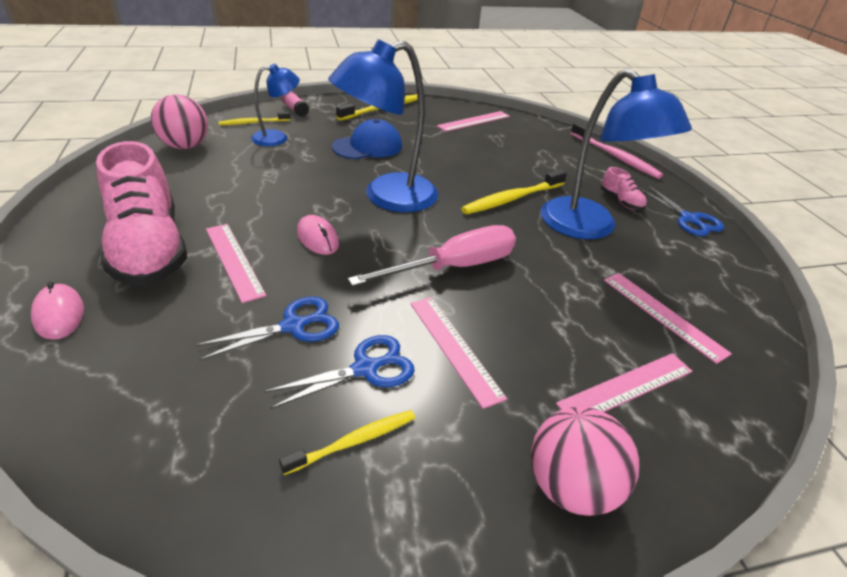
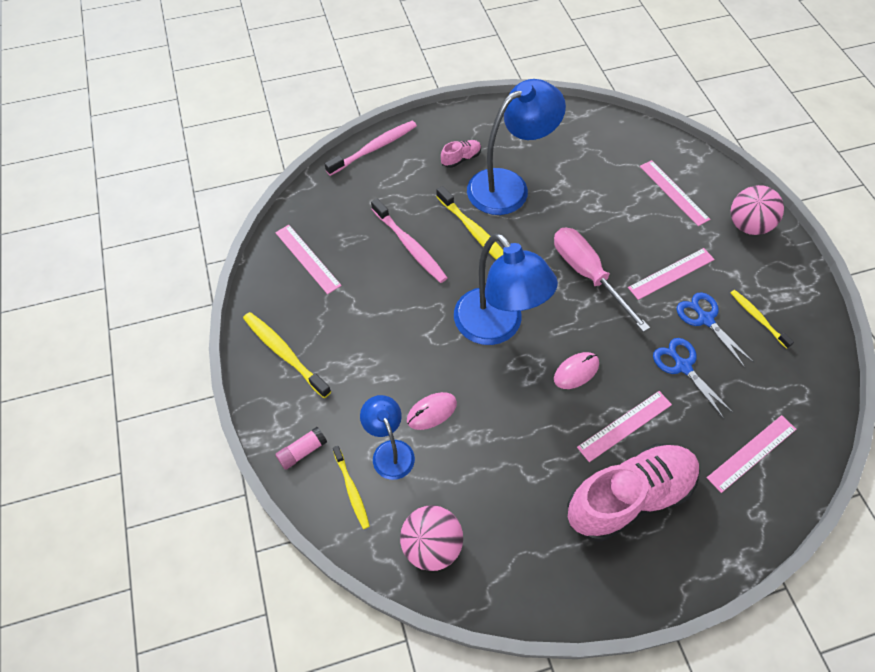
camera: 90 degrees left, 20 degrees up
(59, 314) = (723, 525): pink mouse -> pink mouse (431, 412)
(368, 146) = (394, 356): blue cap -> none
(491, 163) = (409, 245): none -> pink toothbrush
(662, 315) = (603, 163): pink ruler -> pink ruler (752, 453)
(688, 219) = (478, 121): blue scissors -> none

